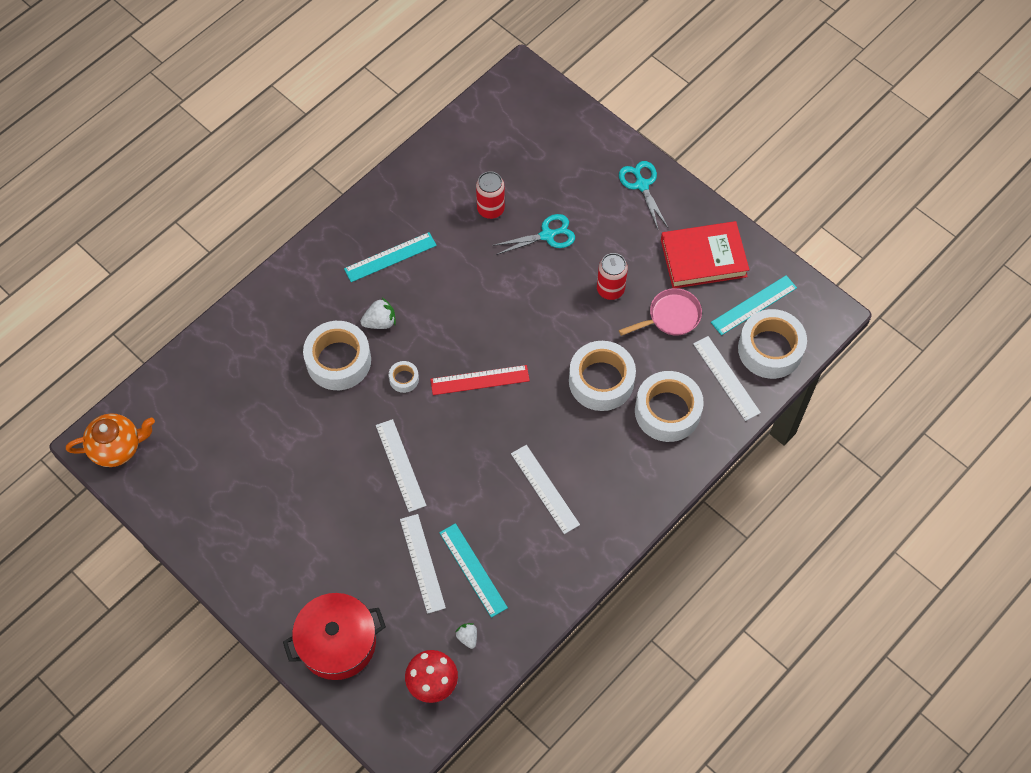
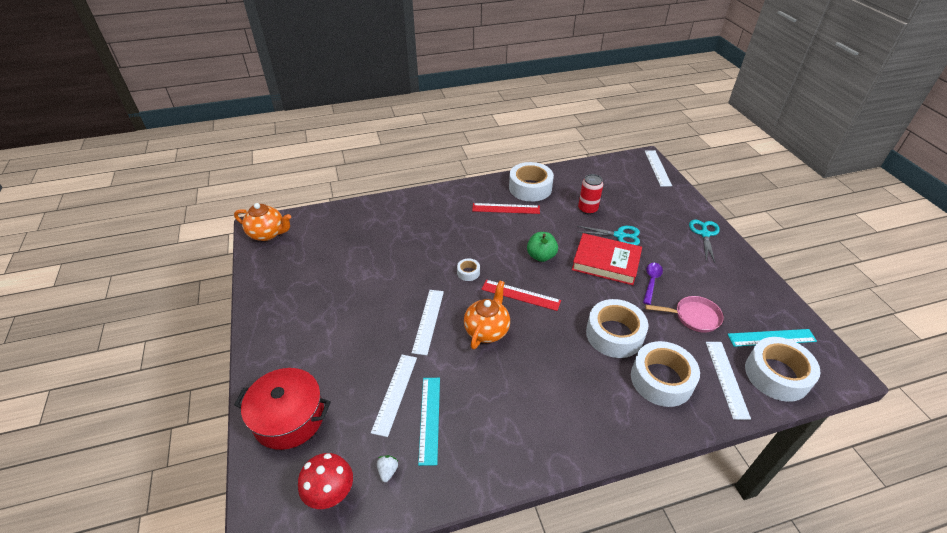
camera: 30 degrees right, 20 degrees down
(338, 361) = (433, 246): white tape -> white tape (530, 188)
(380, 322) = (475, 237): white strawberry -> none
(390, 257) = (506, 208): turquoise ruler -> red ruler
(469, 443) = (487, 330): none -> orange teapot
(473, 313) = (541, 256): none -> green apple
(544, 489) = (525, 388): white ruler -> white ruler (657, 168)
(610, 289) = (651, 281): red can -> purple spoon
(703, 258) = (737, 291): red book -> red book (606, 262)

